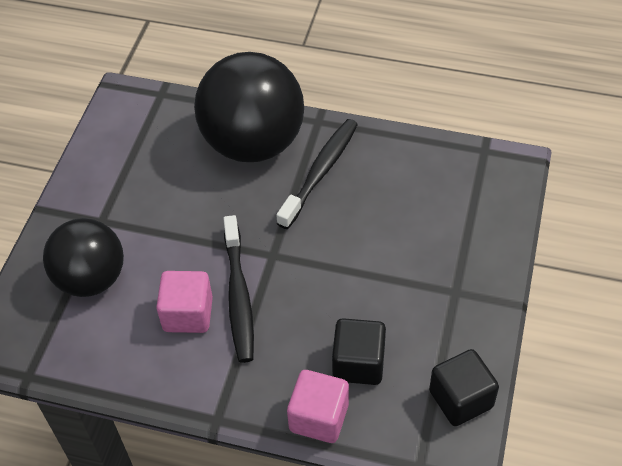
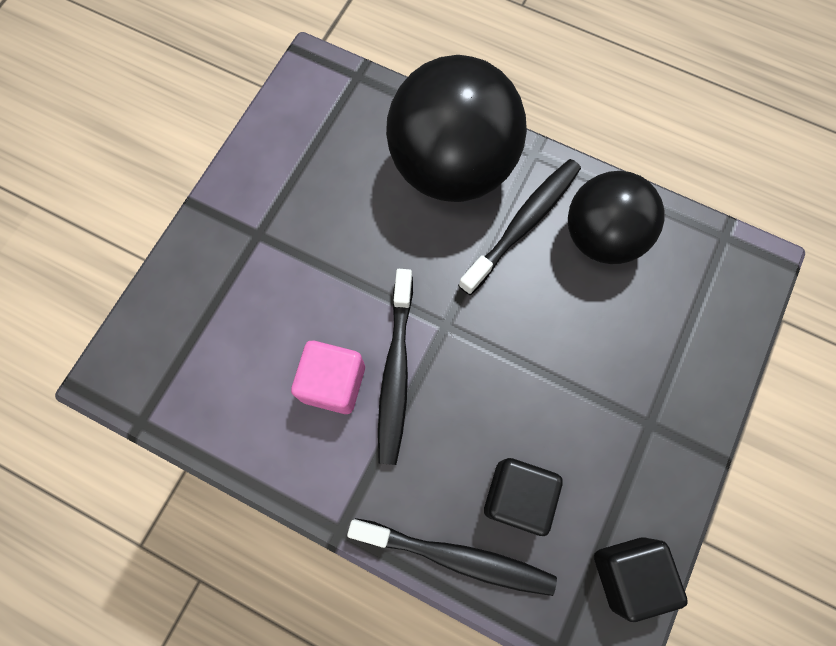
camera: 10 degrees right, 20 degrees up
(91, 278) = (233, 310): black ball -> black ball (601, 236)
(319, 417) = (457, 557): pink cube -> black toothbrush

